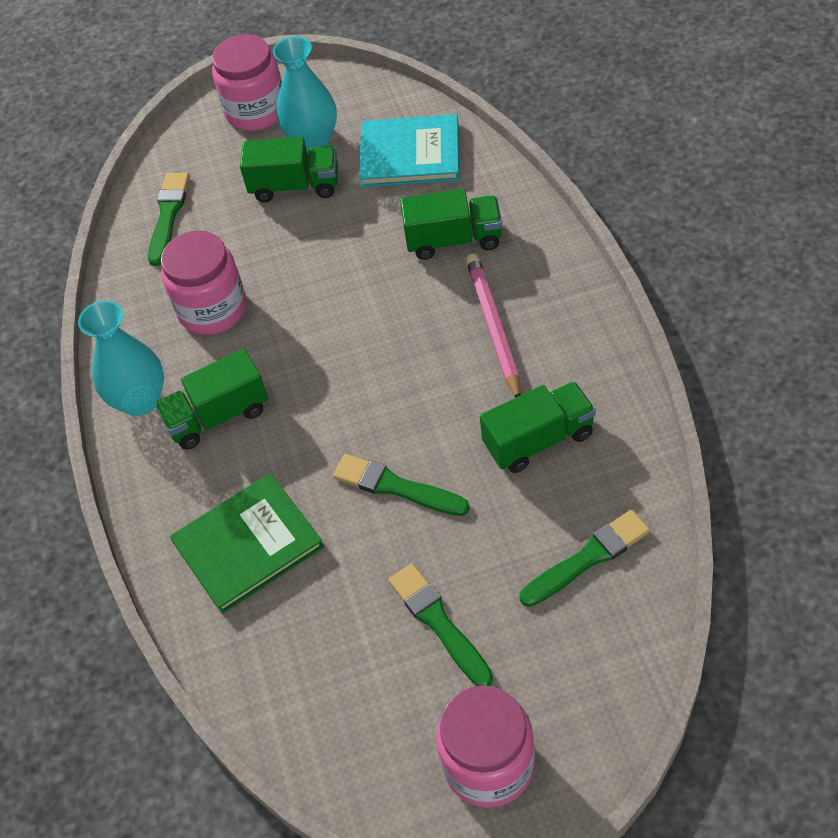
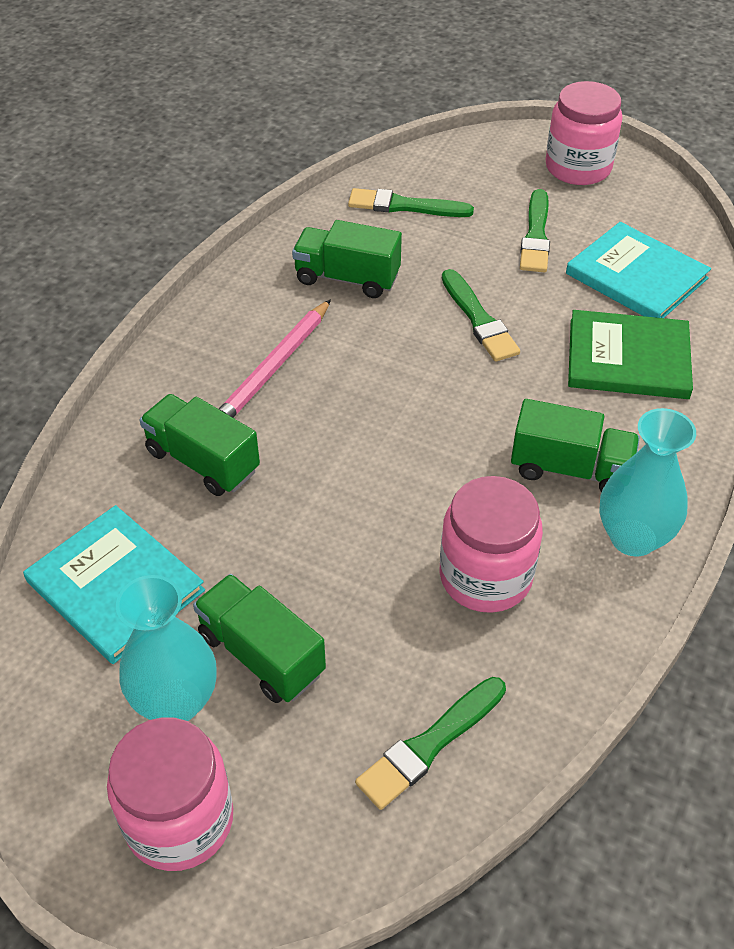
camera: 145 degrees left, 5 degrees down
(309, 647) = (636, 276): none -> turquoise book

